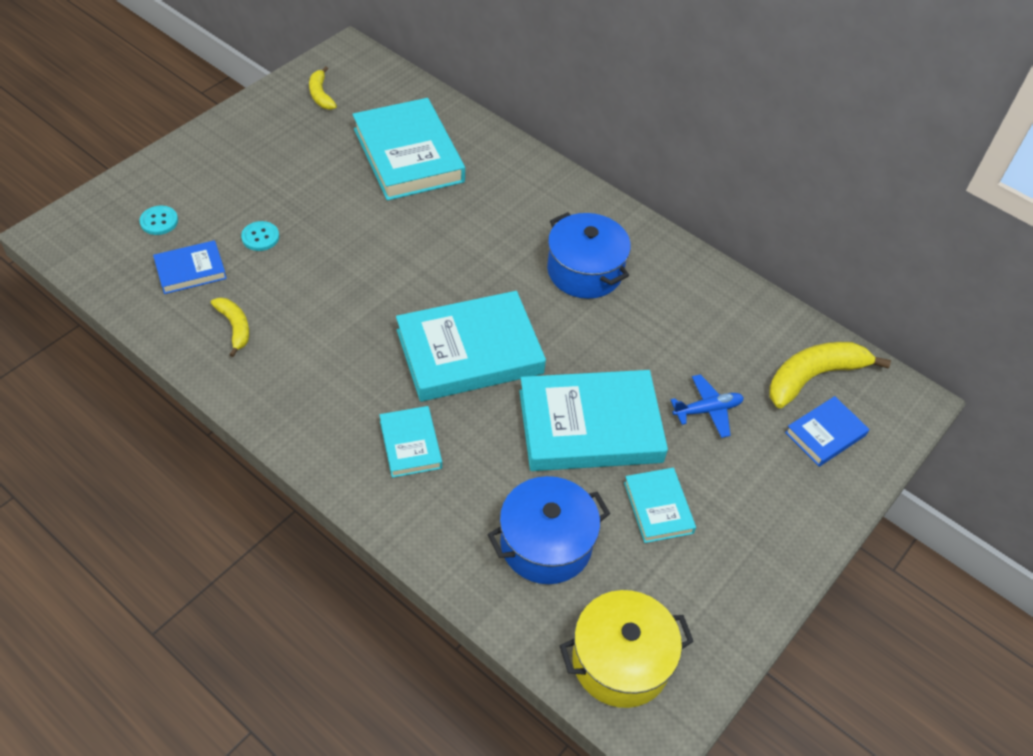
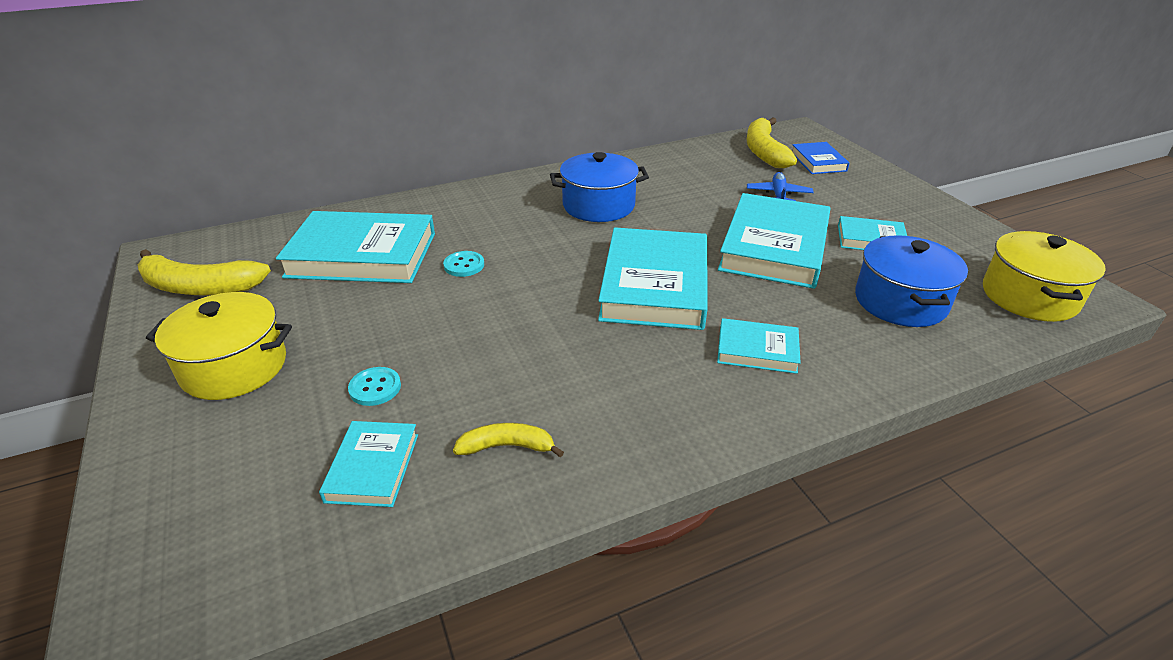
camera: 60 degrees left, 15 degrees down
(159, 221) = (248, 480): turquoise button -> turquoise button (464, 265)
(190, 270) = (373, 467): blue book -> turquoise book
(248, 160) = (234, 367): none -> yellow pot
(321, 94) = (199, 287): yellow banana -> yellow banana, size x1.79

